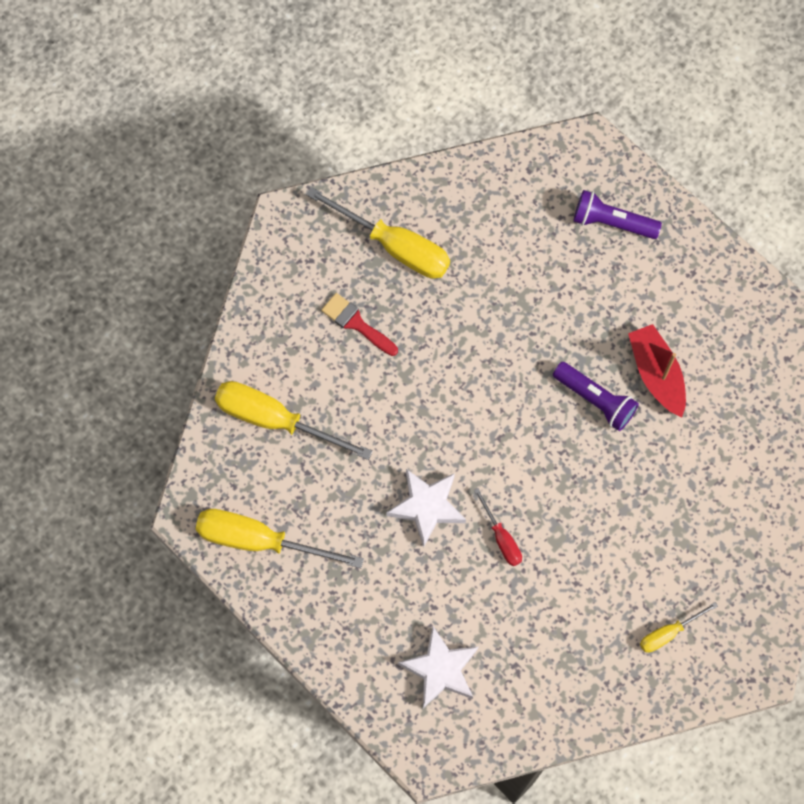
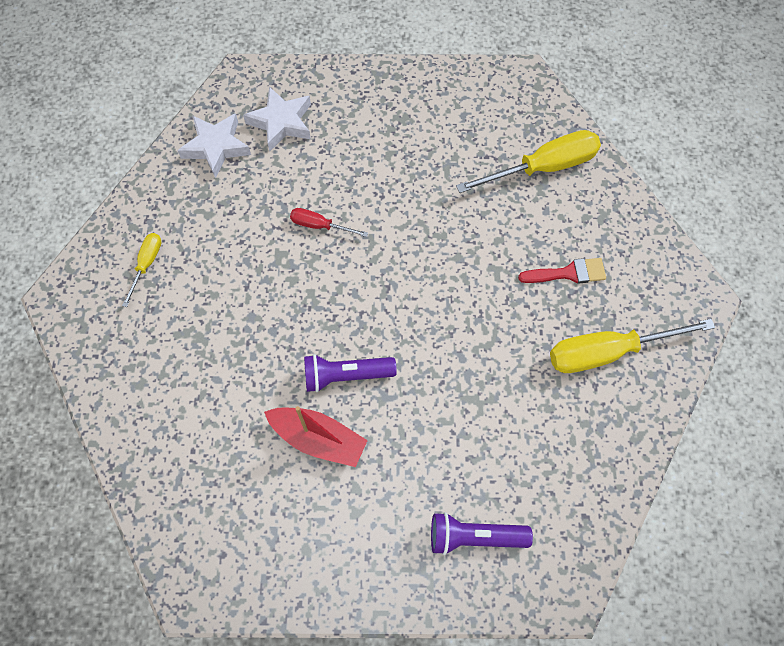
camera: 135 degrees right, 5 degrees down
(260, 541) = (468, 97): yellow screwdriver -> none
(427, 507) = (389, 202): white star -> white star (216, 147)
(612, 222) = (474, 536): purple flashlight -> purple flashlight turned 150 degrees counterclockwise

